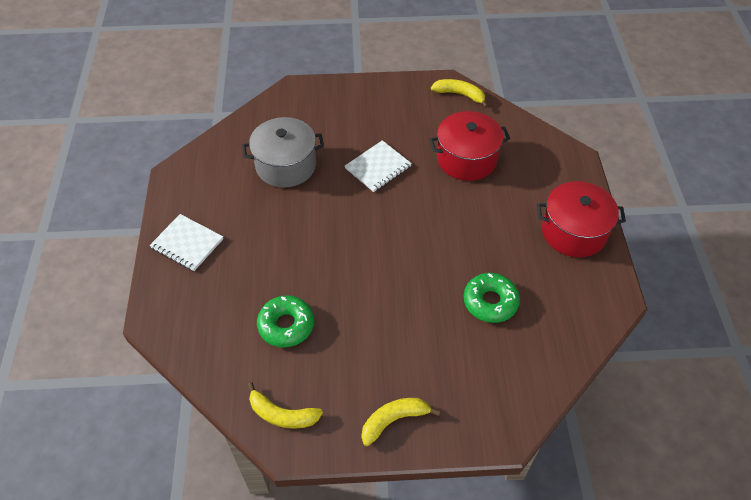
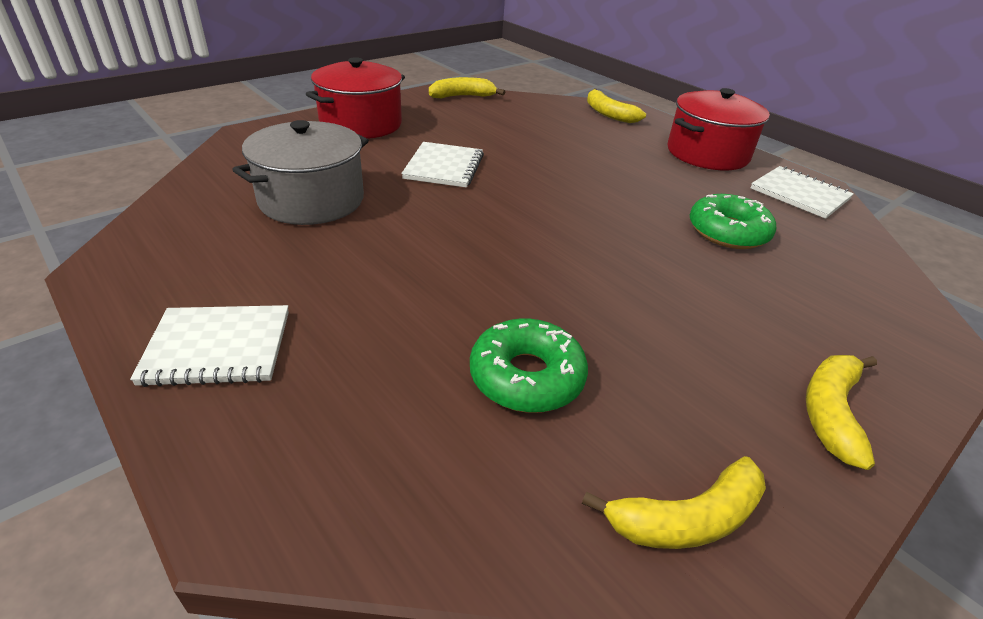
camera: 40 degrees left, 15 degrees down
(466, 159) = (533, 135): red pot -> red pot (361, 124)
(551, 157) = (608, 114): none -> yellow banana
(588, 299) = (799, 194): none -> white notebook

